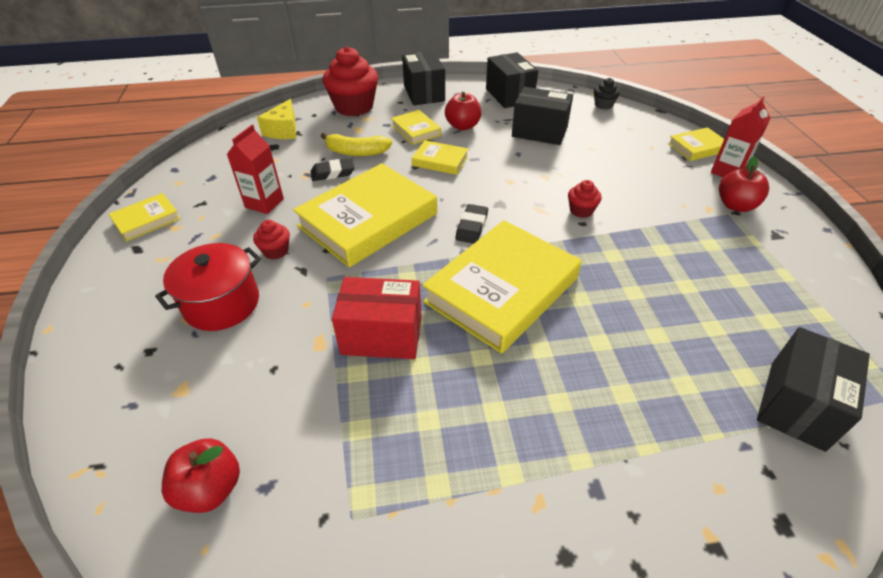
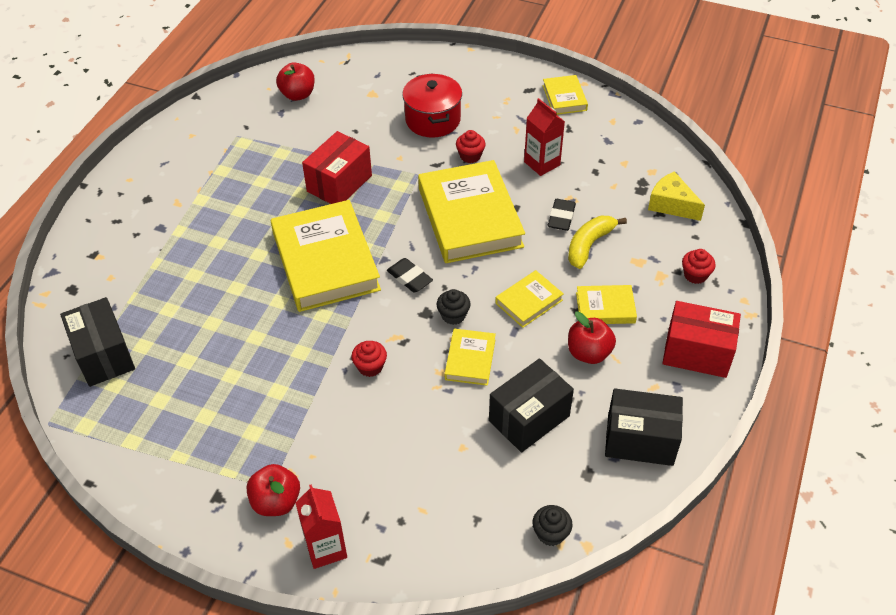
camera: 120 degrees right, 5 degrees up
(354, 107) = (695, 275): red cupcake -> red cupcake, size x0.47
(424, 93) = (697, 353): black box -> red box
(488, 189) = (453, 315): none -> black cupcake
(697, 147) = (388, 559): yellow book -> yellow book (470, 359)

